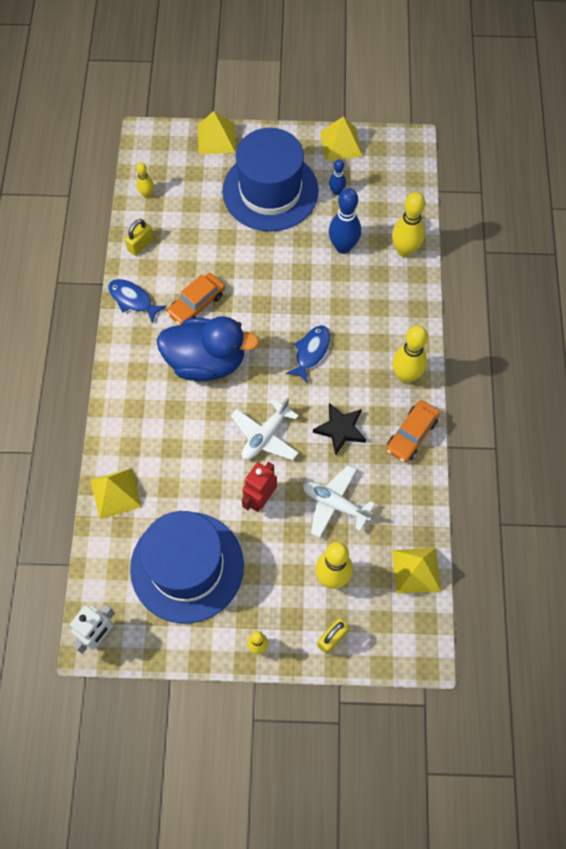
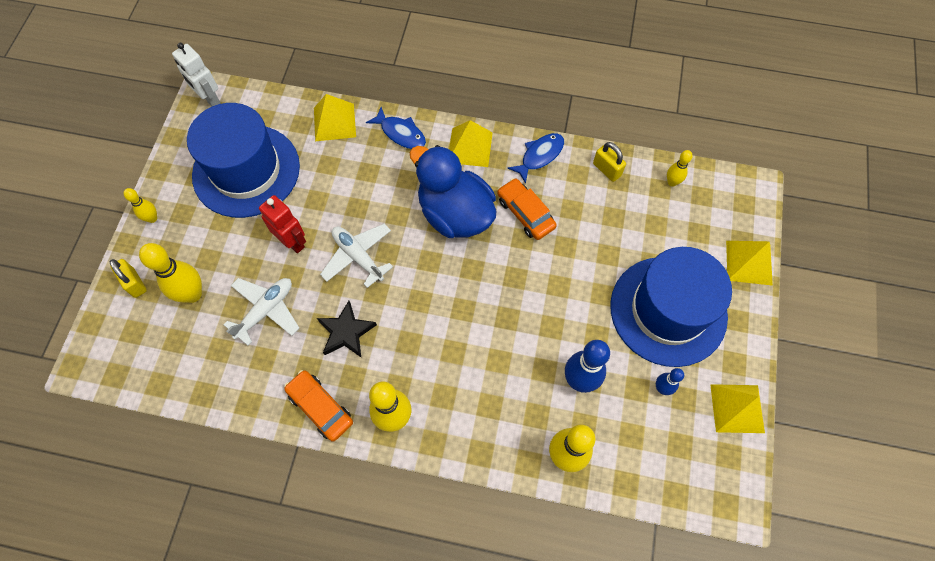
camera: 100 degrees right, 0 degrees up
(206, 361) = (455, 214): blue duck -> blue duck turned 120 degrees clockwise
(311, 352) = (446, 319): blue fish -> blue fish (401, 133)
(416, 570) = (170, 377): yellow pyramid -> yellow pyramid (470, 147)

